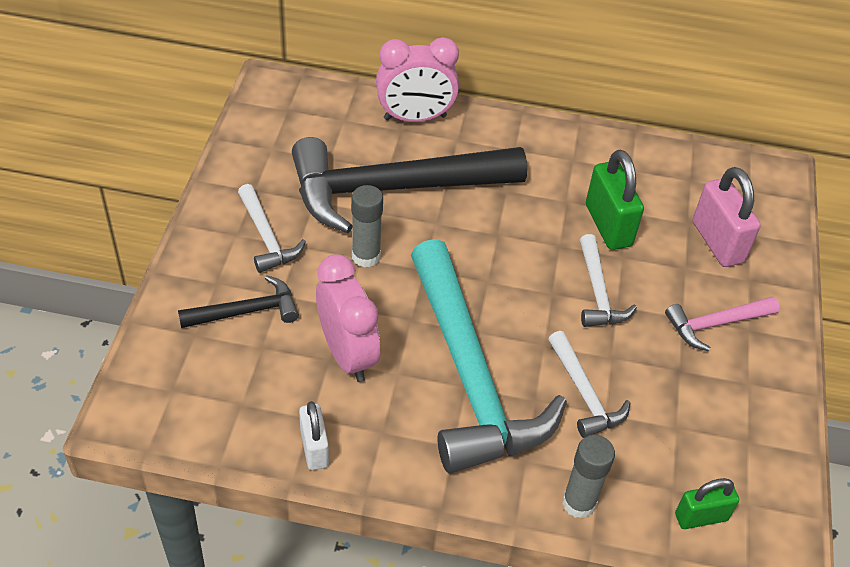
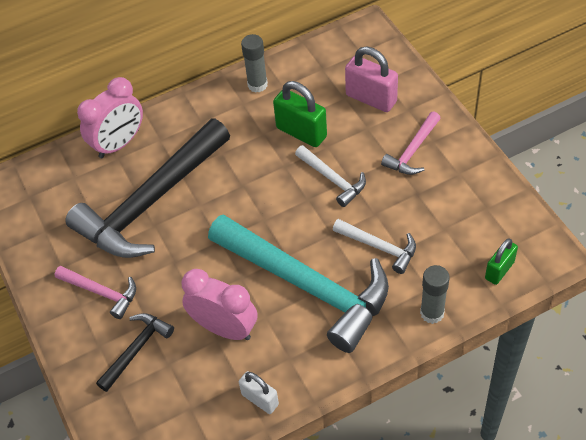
camera: 30 degrees left, 5 degrees up
(266, 237) = (101, 292): white hammer -> pink hammer
(366, 256) = (176, 258): grey glue stick -> grey glue stick (257, 85)

